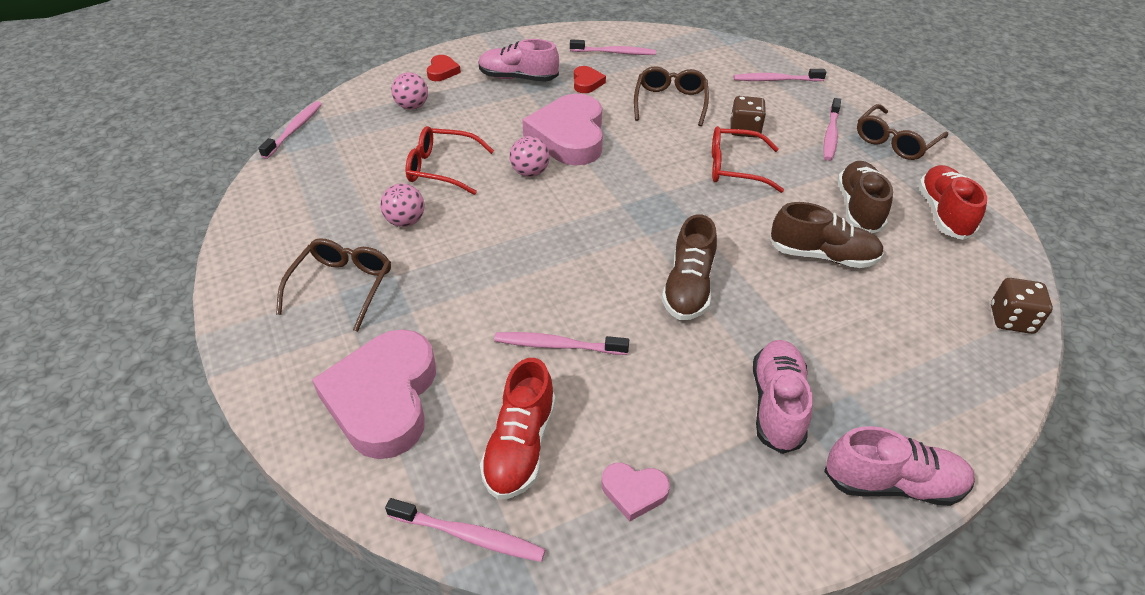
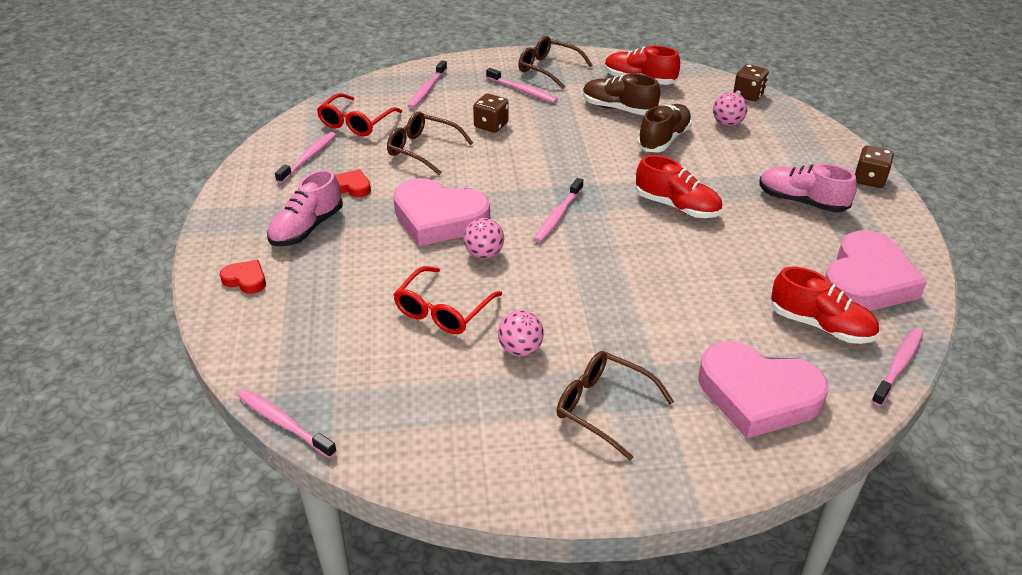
camera: 70 degrees left, 5 degrees down
(412, 106) = (306, 315): pink ball -> pink ball (727, 124)
(557, 345) = (721, 285): pink toothbrush -> pink toothbrush (558, 216)
(634, 492) = (866, 280): pink heart -> pink heart, size x2.25
(688, 288) = (677, 206): brown shoe -> red shoe
(734, 168) = (540, 145): red glasses -> red glasses (356, 123)
(893, 483) = (869, 179): pink shoe -> brown dice
(895, 142) = (548, 69): brown glasses -> brown glasses turned 150 degrees clockwise

